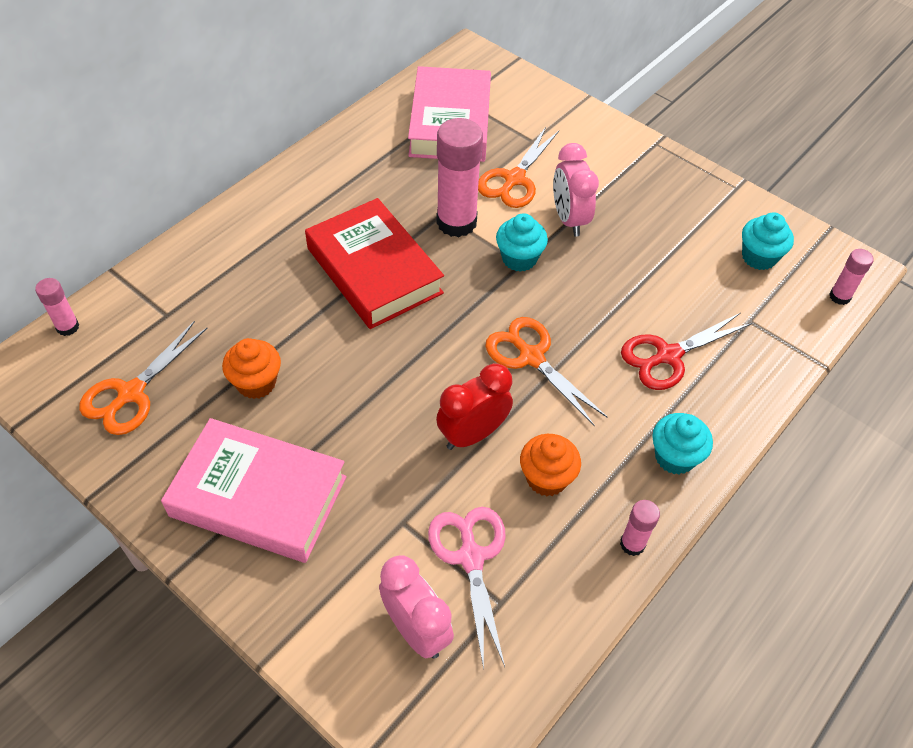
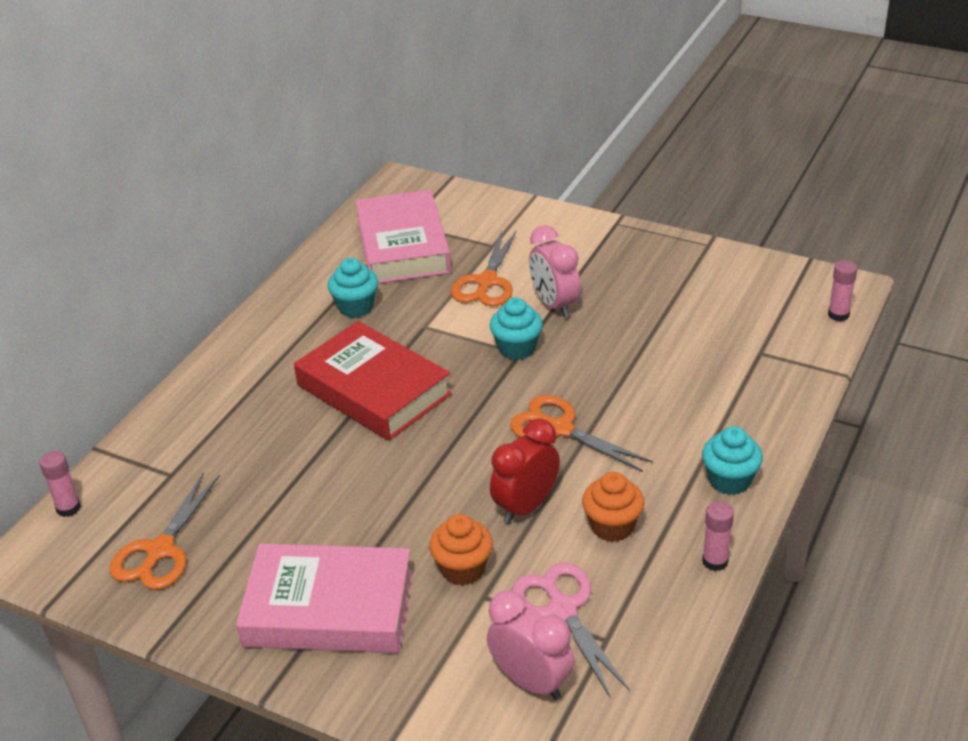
camera: 10 degrees left, 15 degrees down
(256, 383) = (289, 512): orange cupcake -> orange cupcake (462, 569)
(456, 222) = (442, 331): pink glue stick -> none
(667, 356) = (692, 399): red scissors -> none
(759, 257) = (750, 298): turquoise cupcake -> turquoise cupcake (355, 307)

